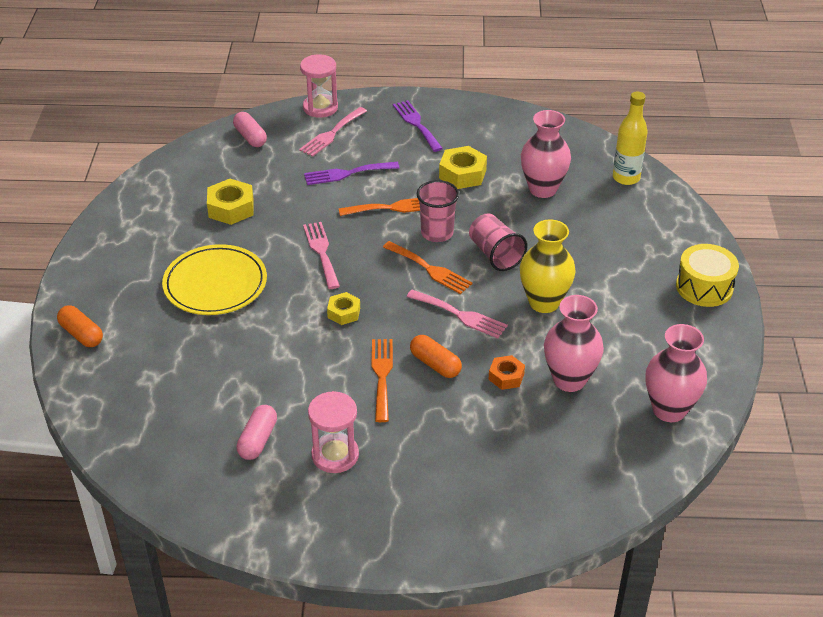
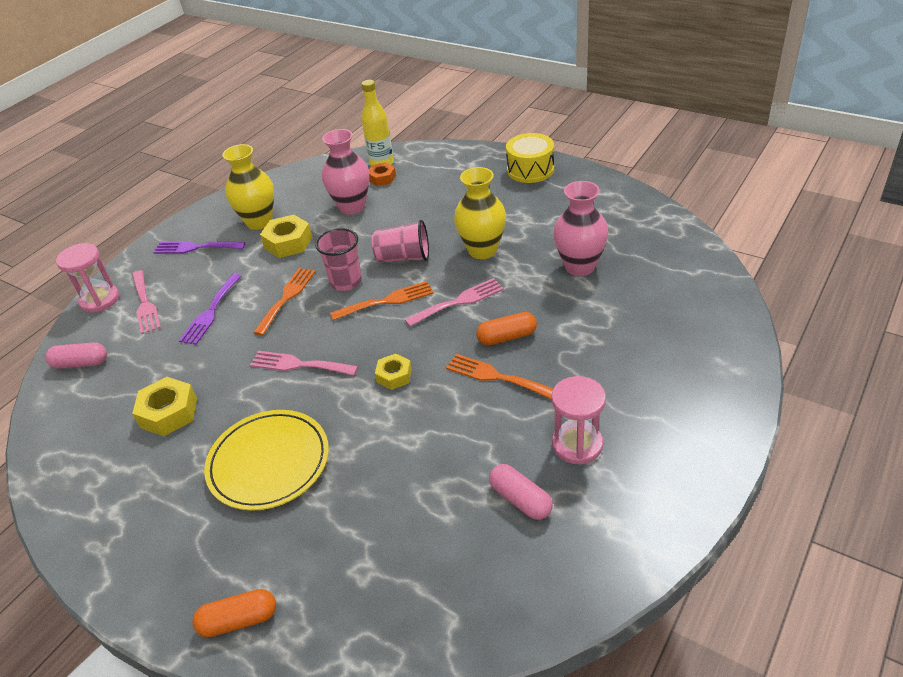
camera: 55 degrees left, 0 degrees up
(477, 143) = (259, 222): none -> yellow vase
(506, 376) = (552, 300): orange nut -> orange nut (382, 178)
(669, 410) = (645, 228): pink vase -> none

